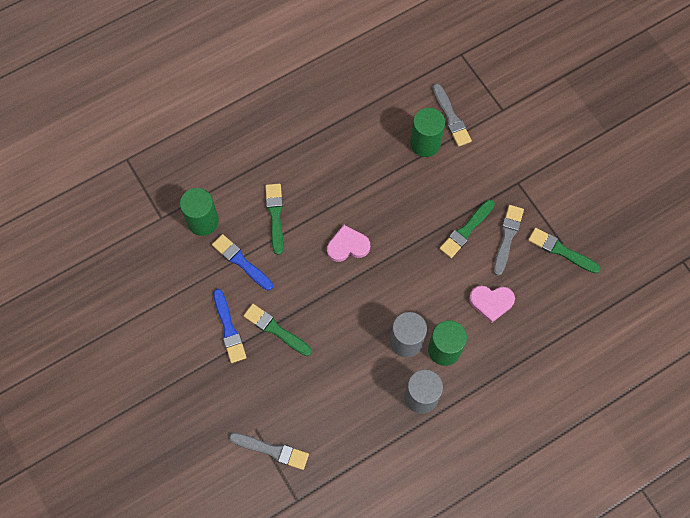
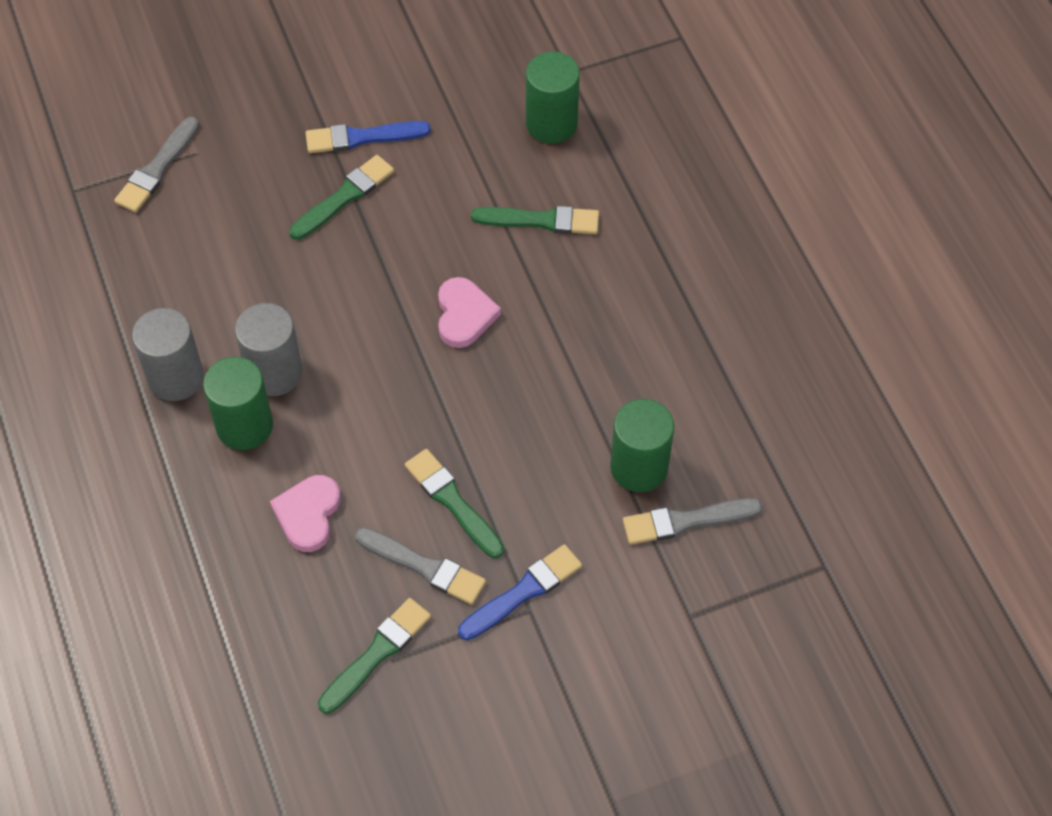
camera: 100 degrees right, 10 degrees down
(241, 261) = (470, 165): blue brush -> blue brush (523, 592)

